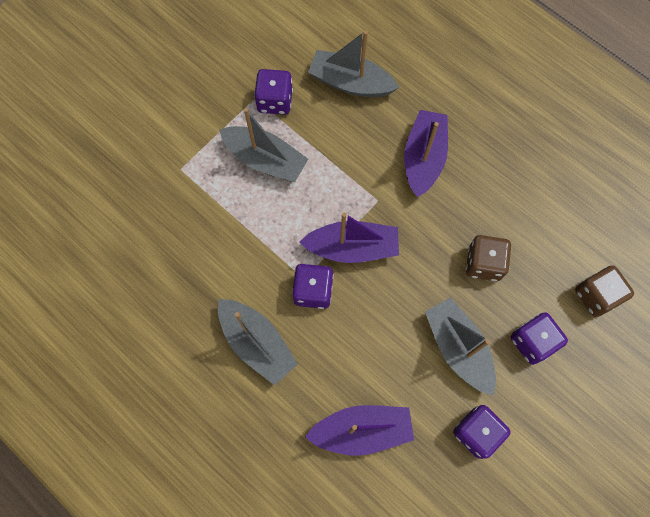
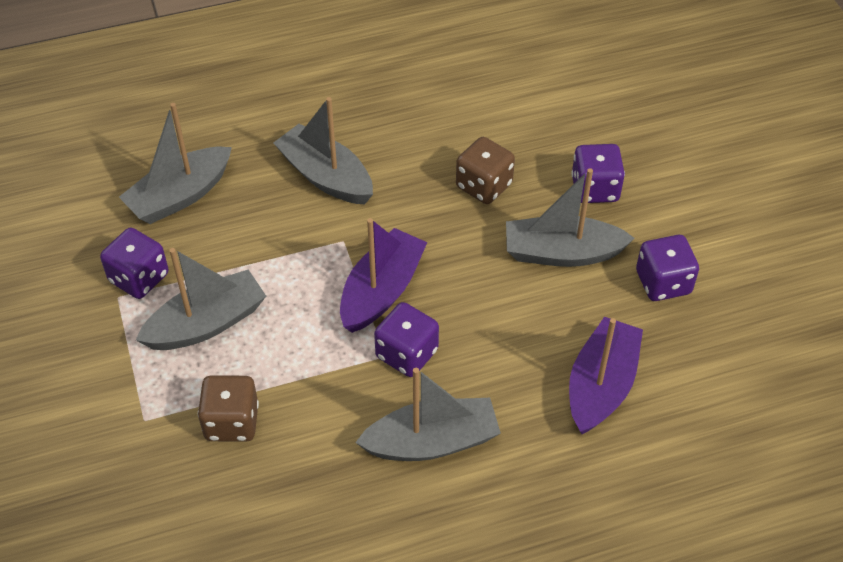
camera: 60 degrees left, 20 degrees down
(423, 158) = (326, 176): purple boat -> grey boat
(596, 296) = (579, 116): brown dice -> brown dice (232, 422)

